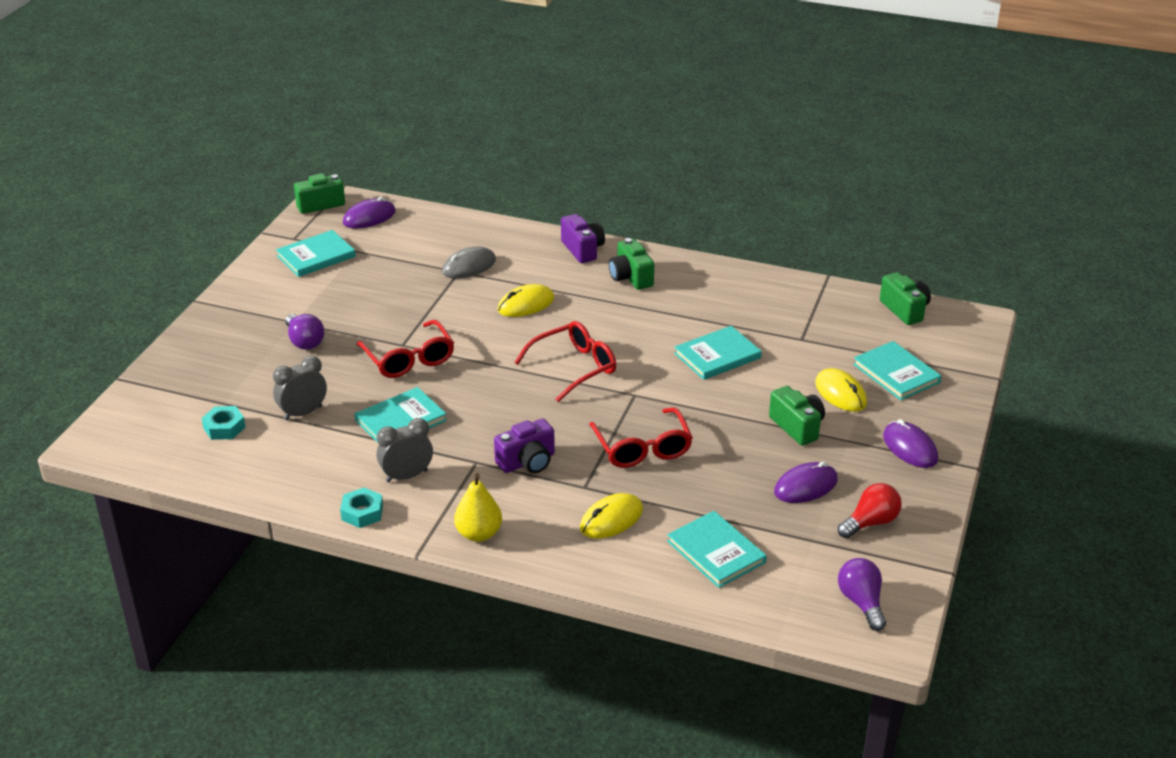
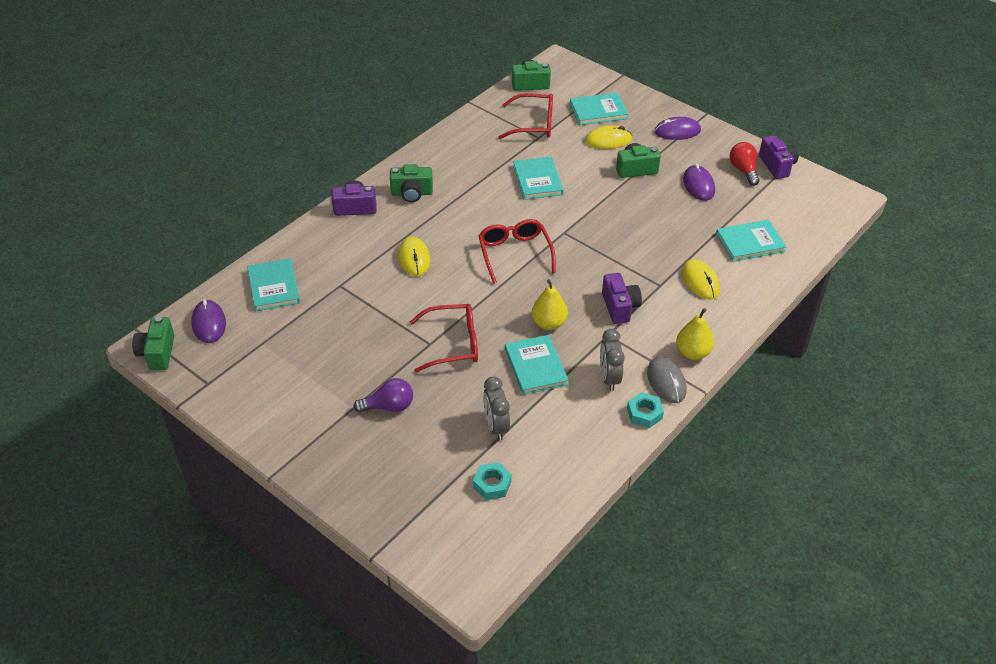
camera: 70 degrees left, 10 degrees up
(316, 256) = (251, 373): turquoise book -> turquoise book (274, 287)
(469, 266) = (336, 278): grey mouse -> grey mouse (666, 382)
(473, 415) = (549, 323): none -> yellow pear
(642, 448) = (628, 245): red glasses -> red glasses (533, 124)
(861, 602) = (815, 197): purple light bulb -> none
(907, 554) = (777, 166): none -> purple camera

